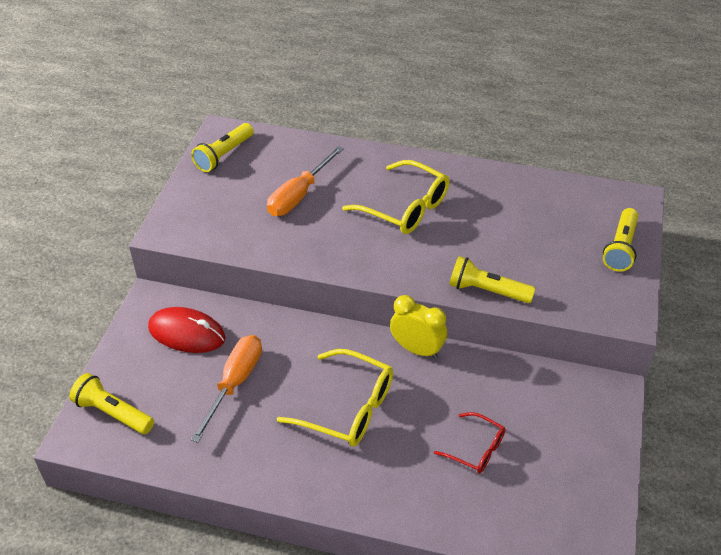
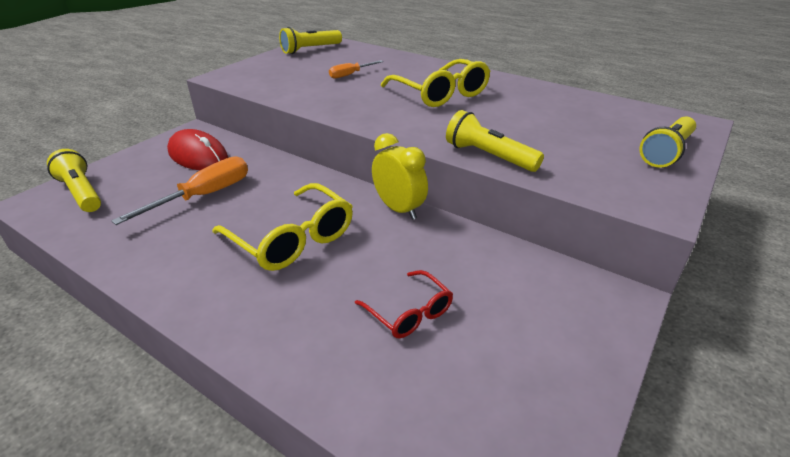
camera: 20 degrees right, 10 degrees down
(299, 195) = (350, 75): orange screwdriver -> orange screwdriver, size x0.57

